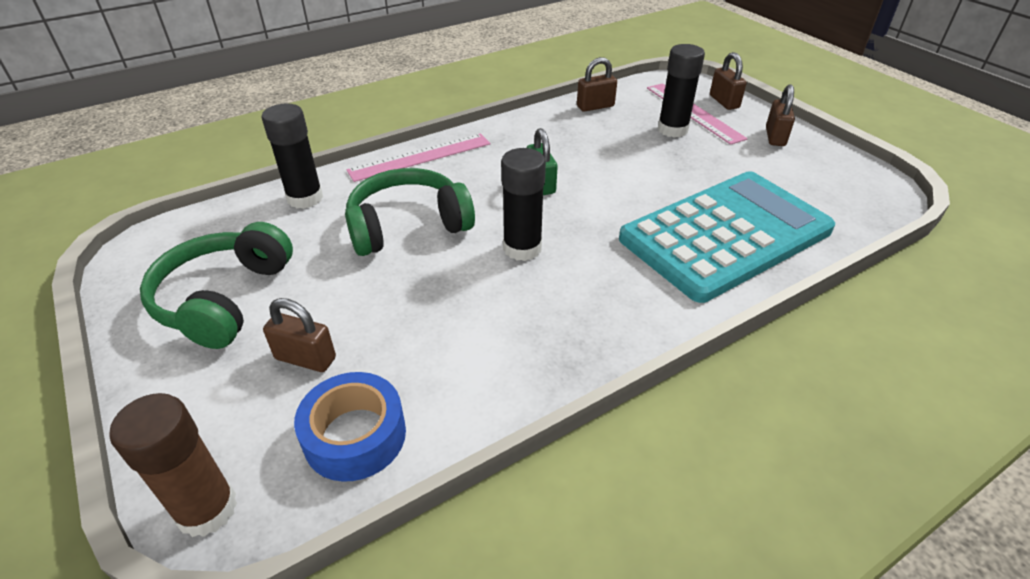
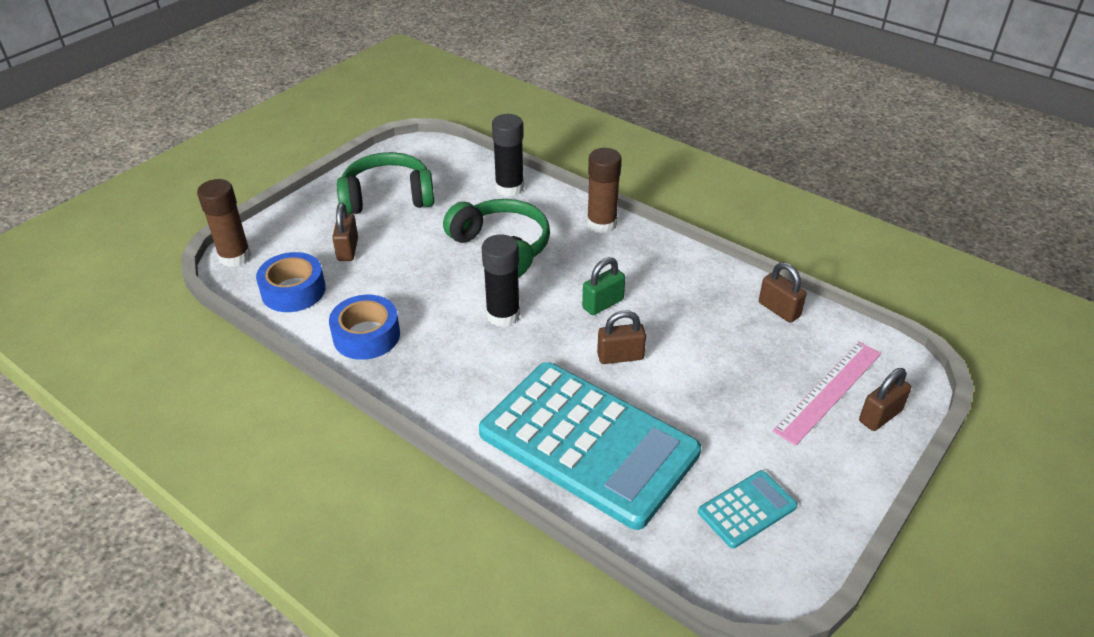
camera: 70 degrees right, 0 degrees up
(420, 157) = (601, 224): pink ruler -> brown glue stick
(498, 368) = (366, 335): none -> blue tape
(672, 129) = (772, 378): black glue stick -> none
(775, 137) = (822, 472): brown padlock -> brown padlock (620, 356)
(810, 176) = (747, 509): none -> turquoise calculator

